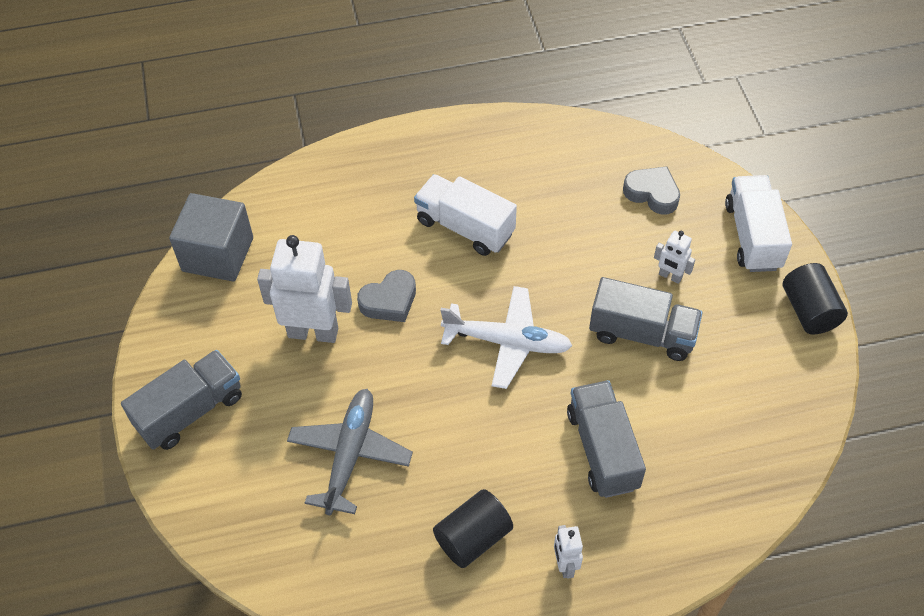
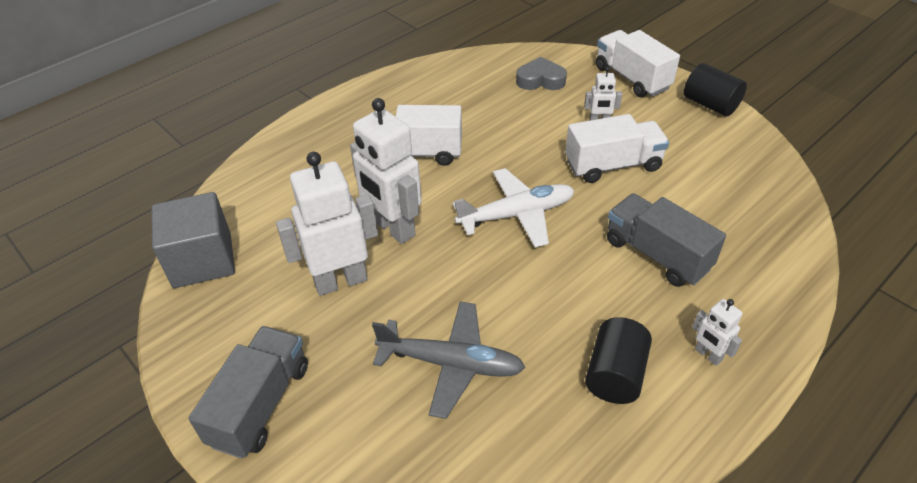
camera: 30 degrees left, 10 degrees down
(350, 455) = (450, 363): grey plane -> grey plane turned 120 degrees clockwise
(389, 301) = (393, 228): grey heart -> white robot
(642, 333) = (613, 165): grey truck -> white truck

